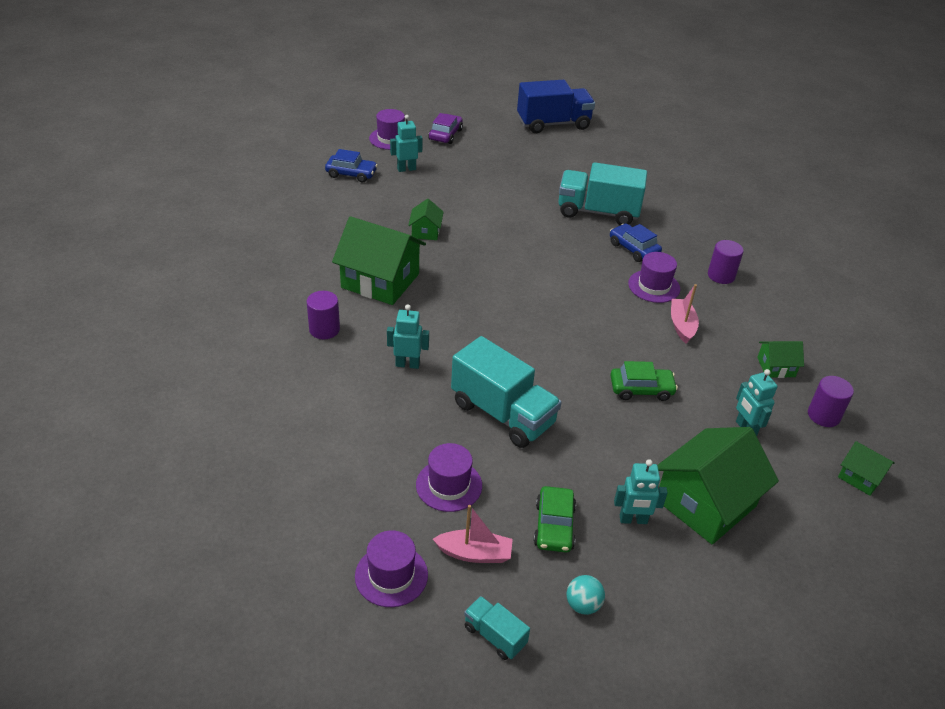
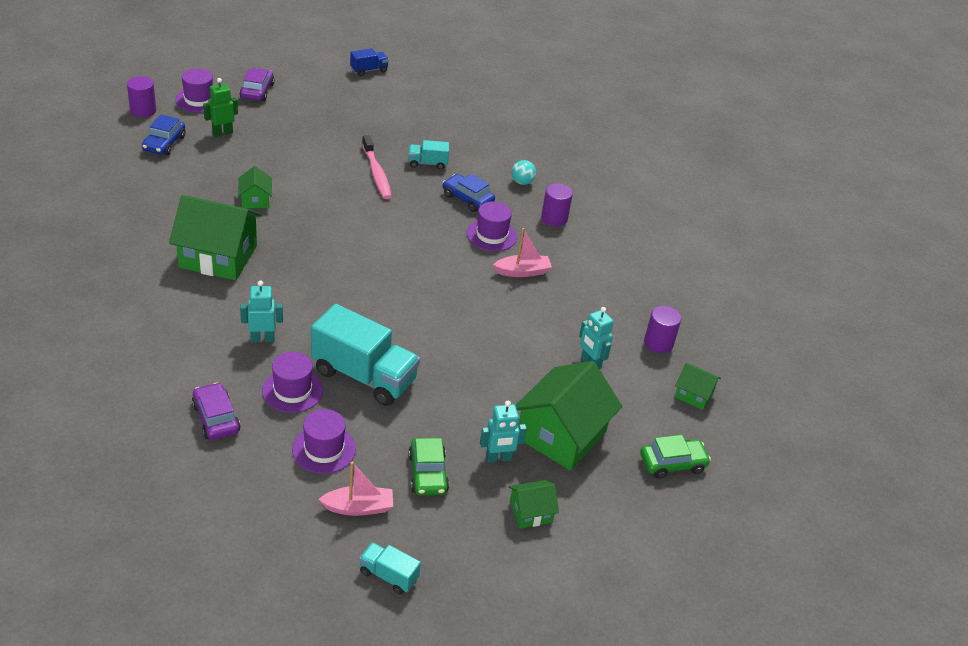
camera: 15 degrees left, 0 degrees up
(324, 329) = (171, 313): purple cylinder -> purple cylinder (143, 110)
(346, 439) = (216, 418): none -> purple car
(351, 174) = (164, 143): blue car -> blue car turned 105 degrees clockwise
(391, 575) = (284, 537): purple hat -> purple hat (292, 390)
(406, 169) = (222, 133): turquoise robot -> green robot
(546, 217) = (376, 173): none -> pink toothbrush
(553, 124) = (369, 70): blue truck -> blue truck, size x0.48
(583, 605) = (463, 538): turquoise ball -> turquoise ball (522, 182)
(598, 212) = (427, 163): turquoise truck -> turquoise truck, size x0.48
(641, 389) = (491, 337): green car -> green car (672, 463)
(682, 325) = (522, 272): pink boat -> pink boat turned 90 degrees clockwise
(776, 367) = (612, 302): green house -> green house (530, 512)

